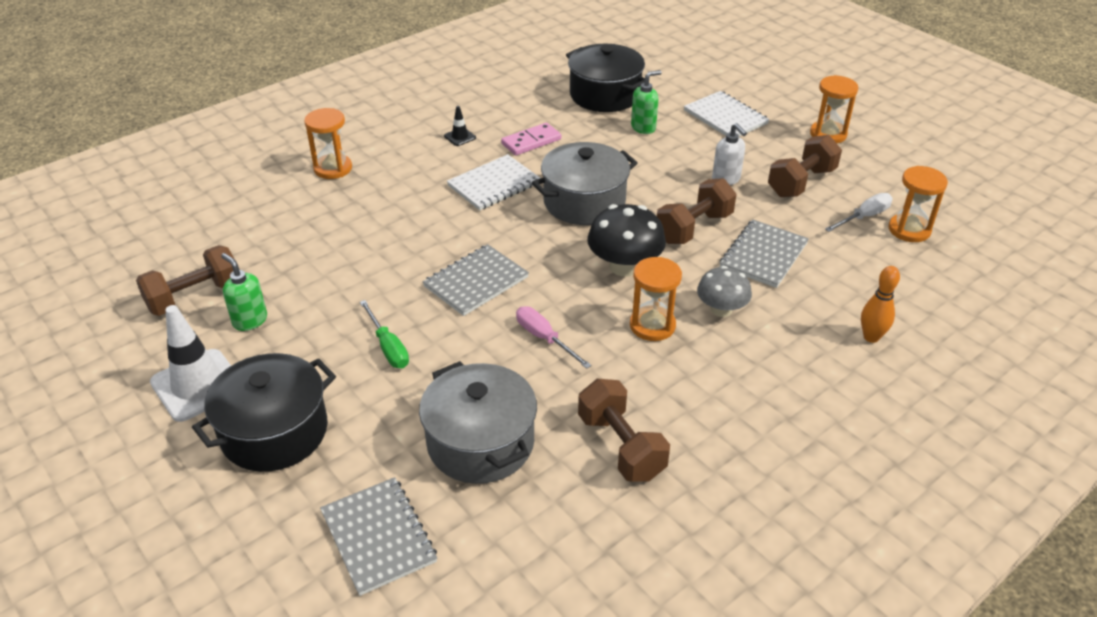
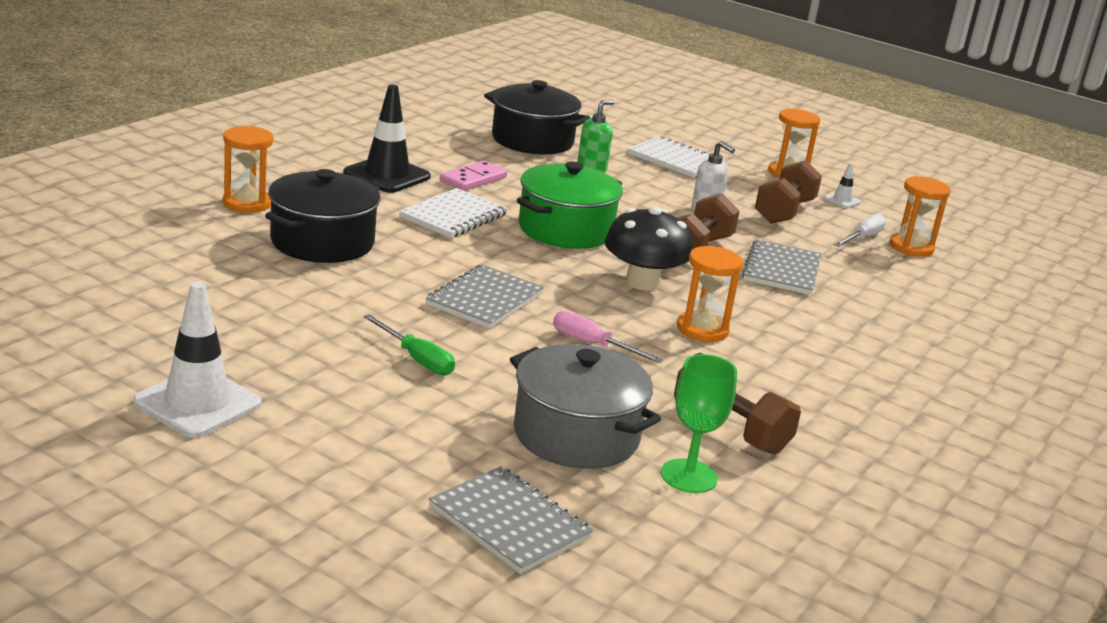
camera: 20 degrees left, 15 degrees down
(195, 297) = (140, 323): brown dumbbell -> none
(250, 320) = (228, 342): green soap dispenser -> none
(274, 432) = (324, 440): black pot -> black pot (322, 242)
(460, 137) = (387, 175): black traffic cone -> black traffic cone, size x2.20
(556, 499) = (689, 476): none -> green goblet
(584, 202) = (565, 230): grey pot -> green pot
(721, 309) = (766, 314): grey mushroom -> none
(867, 168) = (842, 200): none -> white traffic cone
(871, 337) = (925, 330): orange bowling pin -> none

